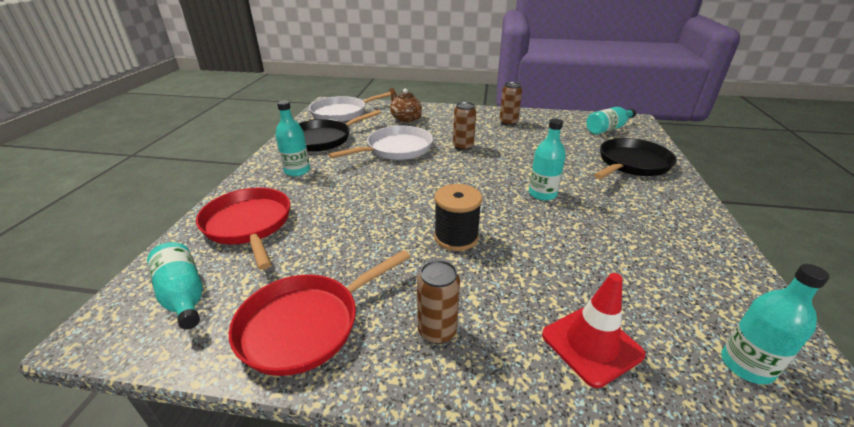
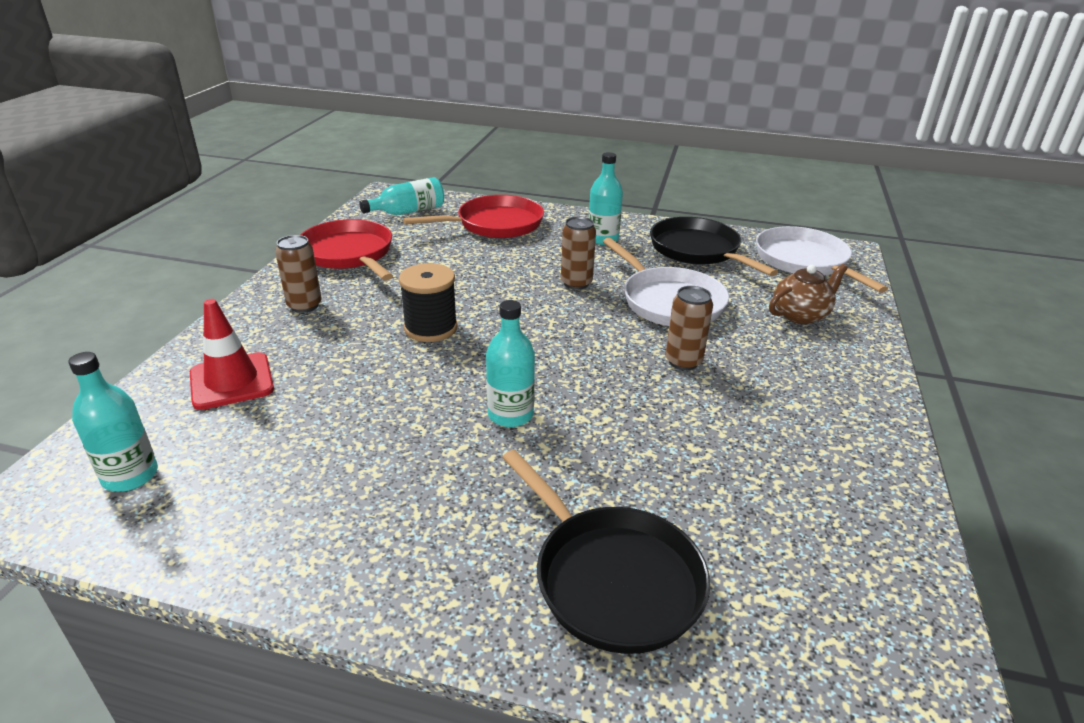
camera: 95 degrees right, 0 degrees up
(508, 122) = (820, 435): brown can -> brown can (576, 283)
(608, 129) = (832, 617): turquoise bottle -> none

